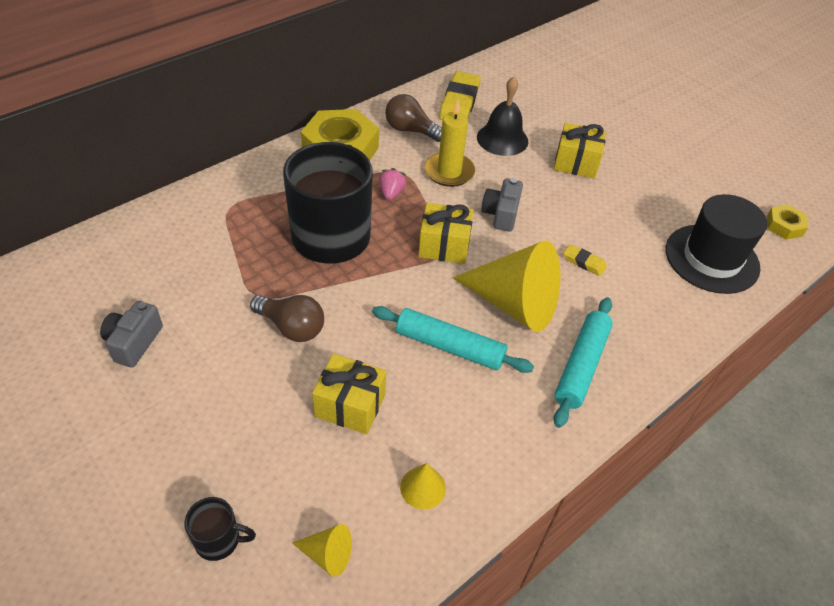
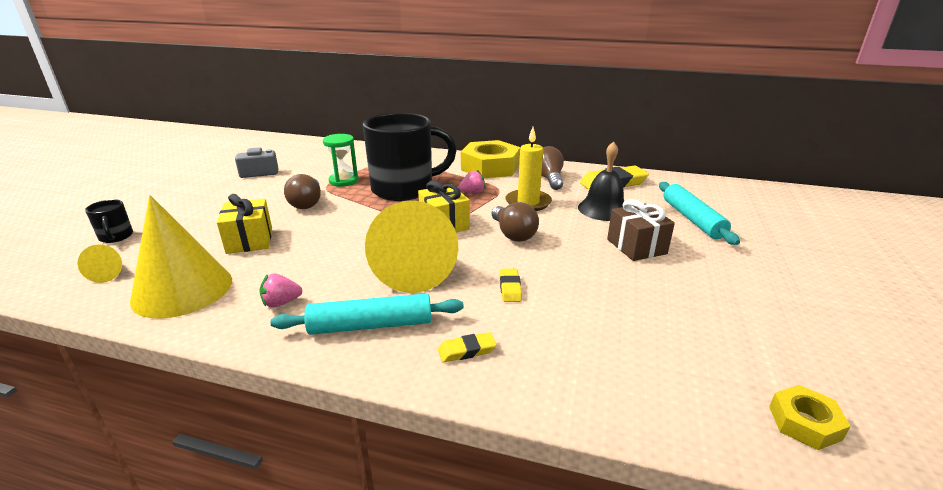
camera: 60 degrees right, 20 degrees down
(255, 273) = (343, 181): none -> green hourglass
(423, 487) = (182, 289): yellow cone -> yellow cone, size x2.33
(449, 347) = (337, 257): turquoise rolling pin -> turquoise rolling pin (692, 219)
(501, 214) = (513, 234): grey camera -> brown light bulb
(505, 414) = (281, 303): none -> pink strawberry
(576, 163) = (636, 246): yellow gift -> brown gift
(646, 325) = (467, 350): none -> yellow eraser
(711, 258) = (635, 370): black hat -> none

